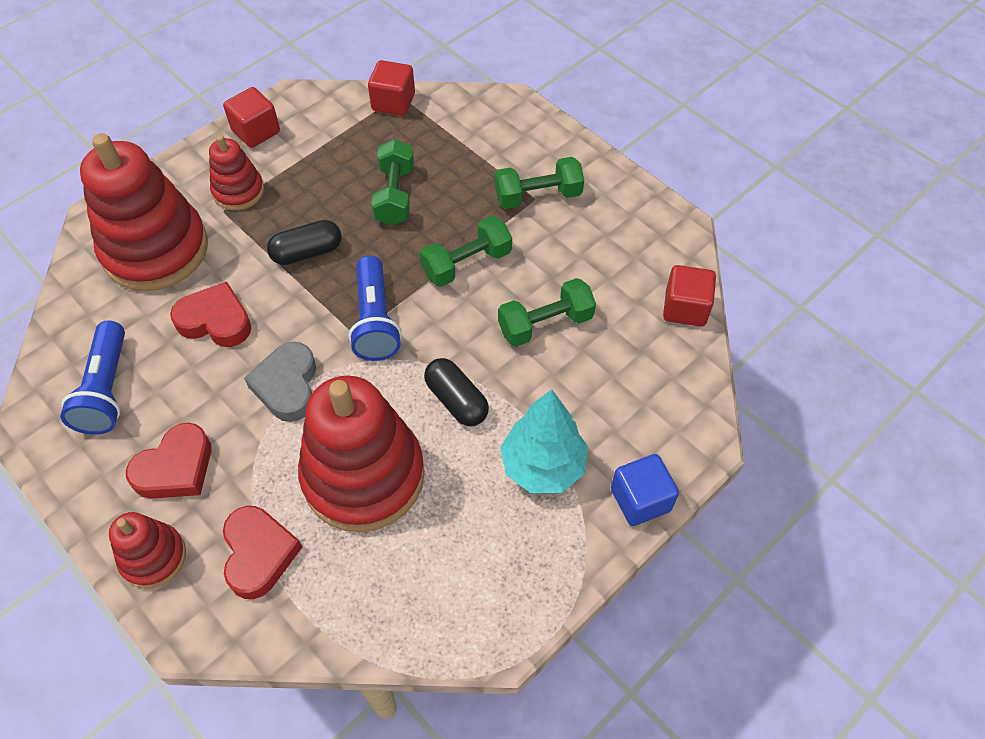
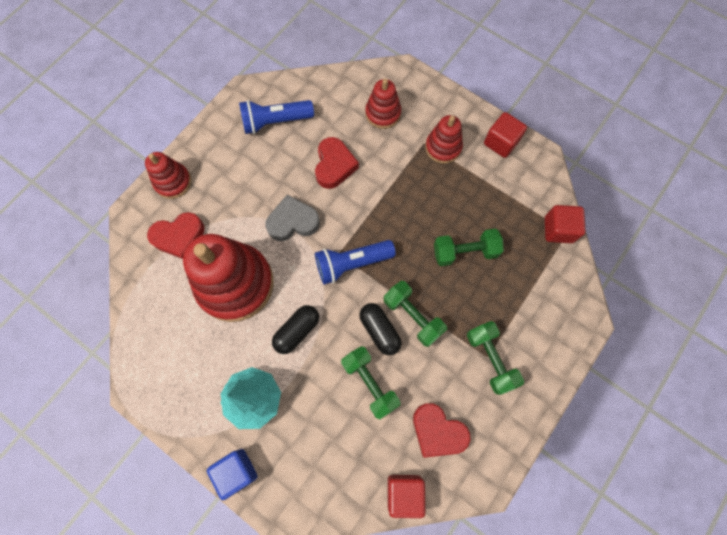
camera: 80 degrees right, 15 degrees up
(155, 249) = (383, 113): red stacking toy -> red stacking toy, size x0.51
(175, 468) = (228, 176): red heart -> red heart (437, 431)
(307, 252) = (400, 205): black capsule -> black capsule (379, 330)

